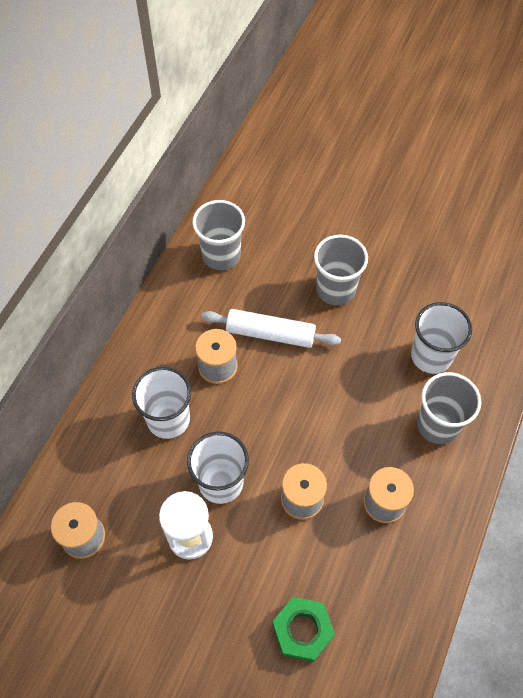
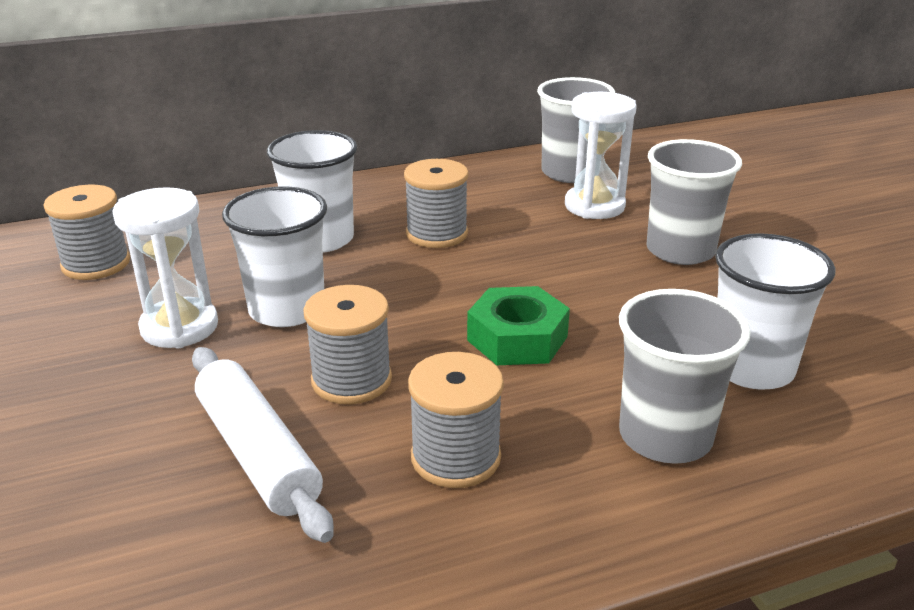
camera: 45 degrees right, 30 degrees down
(264, 279) = (594, 206): none -> white hourglass
(270, 333) = (538, 242): white rolling pin -> white rolling pin (258, 453)
(302, 630) = (131, 497): green nut -> green nut (517, 338)

